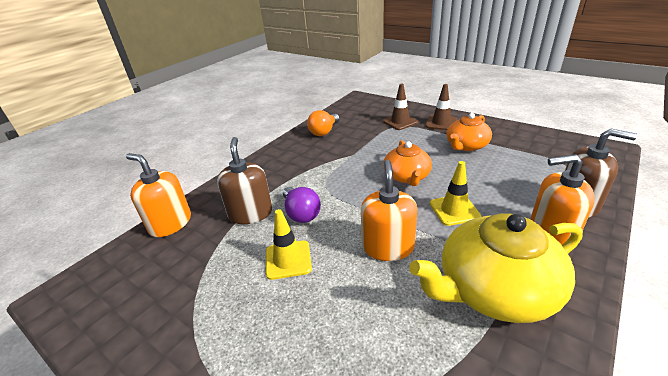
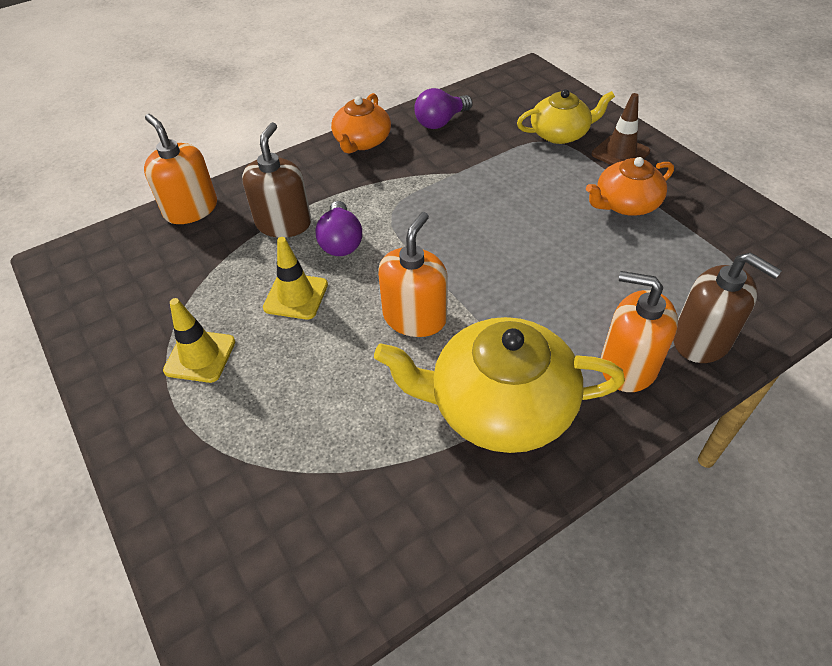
camera: 20 degrees right, 15 degrees up
(324, 131) = (441, 122): orange light bulb -> purple light bulb
(400, 122) = (560, 134): brown traffic cone -> yellow teapot
(407, 176) = (505, 229): orange teapot -> orange teapot (362, 141)
(454, 210) = (530, 296): yellow traffic cone -> yellow traffic cone (200, 356)

